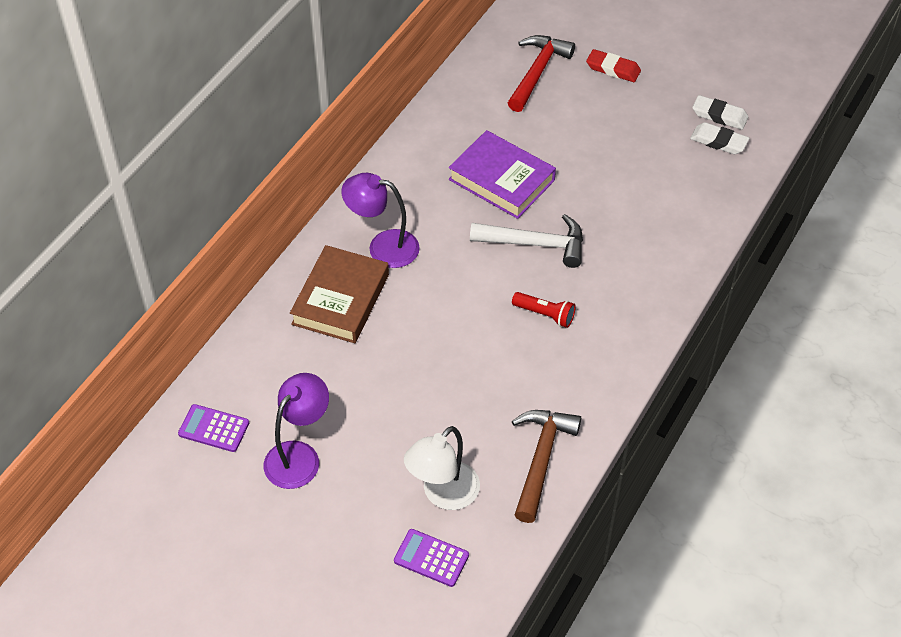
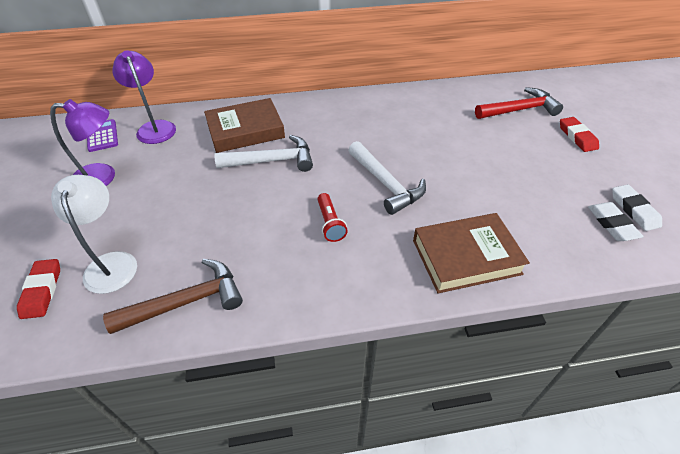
camera: 50 degrees right, 5 degrees down
(383, 247) = (304, 125): purple lamp -> purple lamp (154, 127)
(416, 306) = (272, 161): none -> white hammer
(431, 558) = (42, 291): purple calculator -> red eraser
(443, 494) = (111, 263): white lamp -> white lamp turned 75 degrees clockwise
(501, 180) = (417, 141): purple book -> none
(664, 254) = (466, 257): none -> brown book

